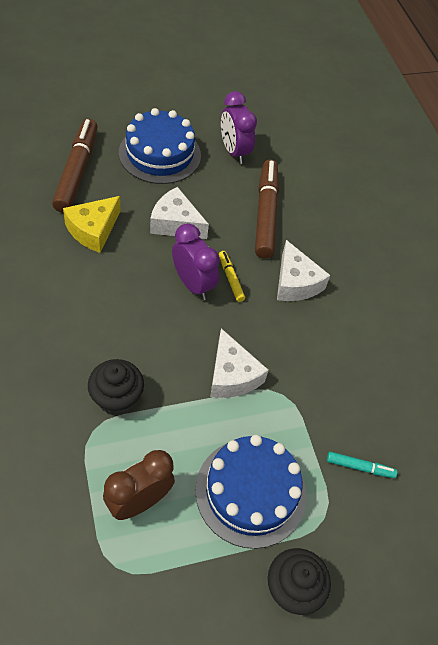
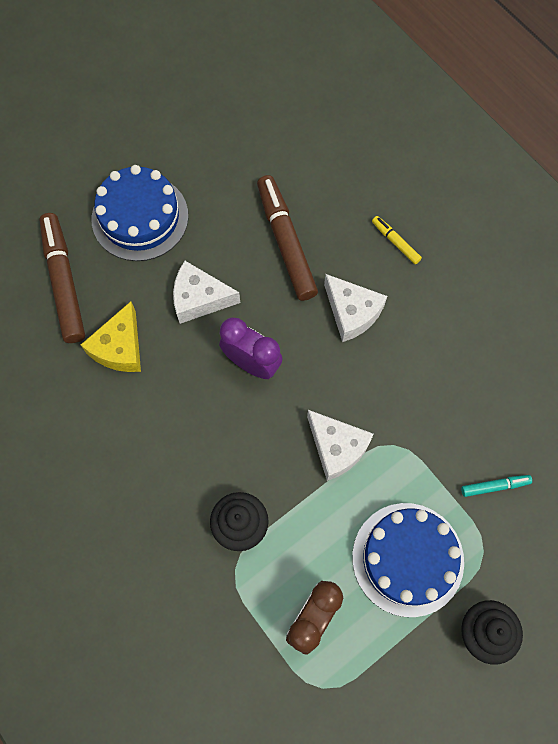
camera: 15 degrees left, 15 degrees up
(230, 279) = (286, 339): yellow marker -> yellow marker (395, 242)
(234, 151) = (217, 176): purple clock -> none

